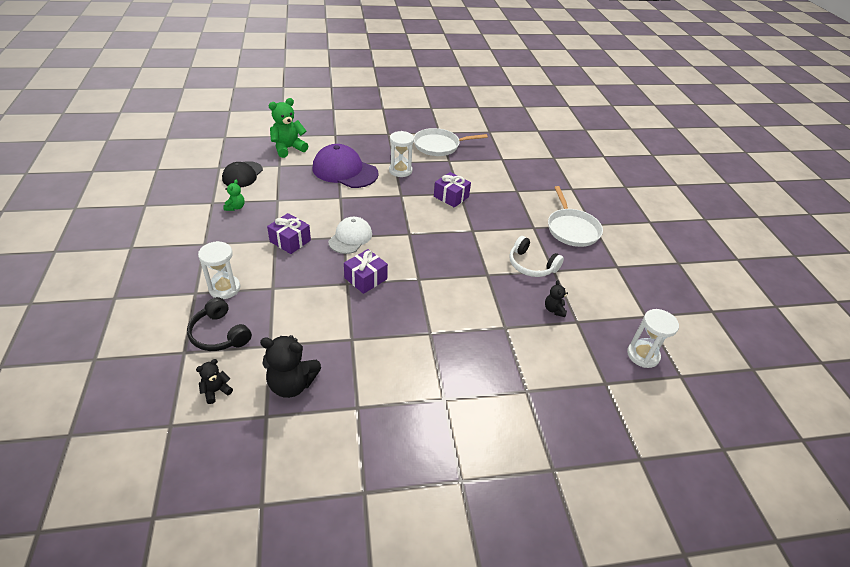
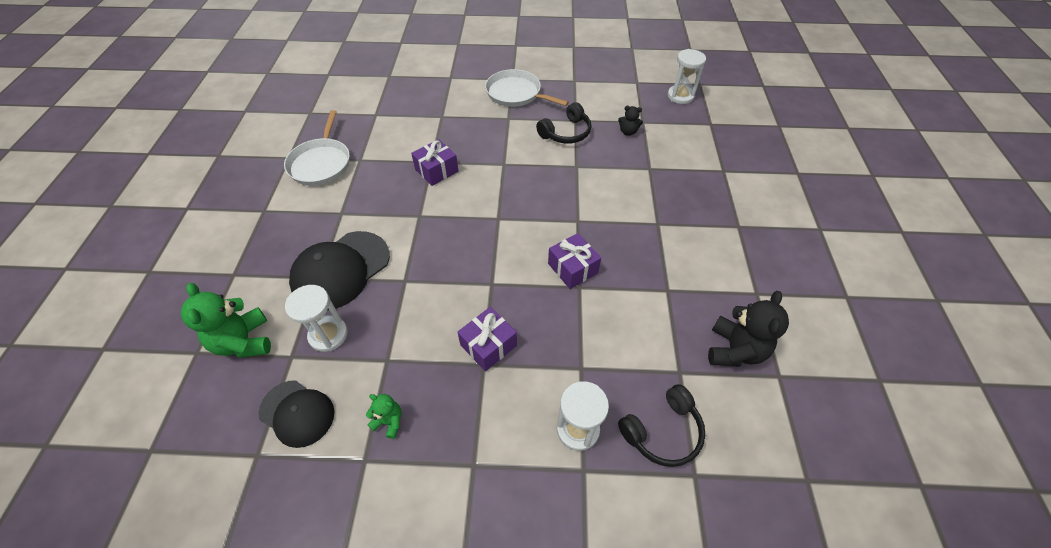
camera: 75 degrees left, 10 degrees up
(216, 391) = (752, 430): black teddy bear -> none
(345, 171) = (341, 270): purple cap -> black cap
(350, 237) = (494, 276): white cap -> none
(400, 171) = (364, 209): white hourglass -> white hourglass (328, 335)
(531, 265) = (566, 133): white headphones -> black headphones
(572, 229) = (516, 94): white pan -> white pan turned 150 degrees counterclockwise

